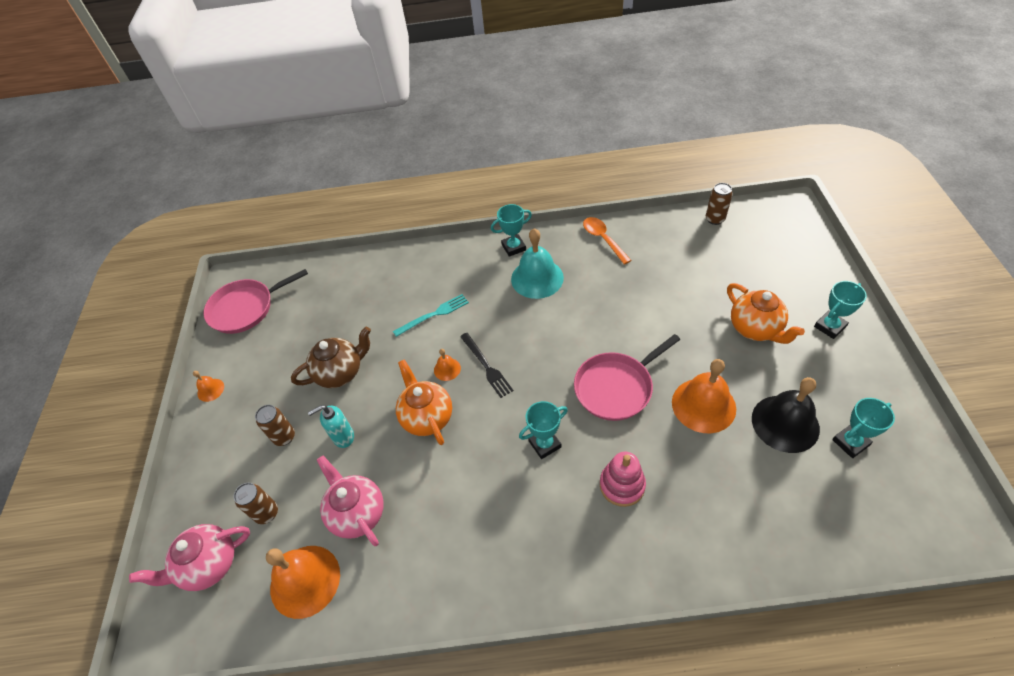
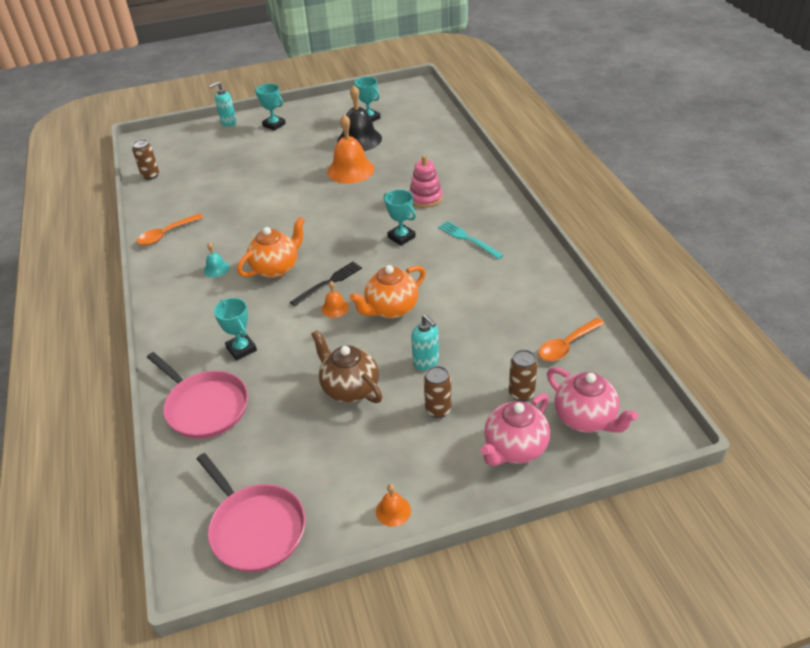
camera: 105 degrees left, 10 degrees down
(305, 581) = (567, 345): orange bell -> orange spoon
(357, 513) = (497, 330): pink teapot -> pink teapot (514, 448)
(433, 315) = (265, 333): turquoise fork -> turquoise fork (468, 239)
(513, 247) = (169, 292): turquoise trophy -> turquoise trophy (241, 349)
(537, 278) = (216, 269): turquoise bell -> turquoise bell, size x0.47
(616, 387) = (341, 209): pink pan -> pink pan (205, 407)
(755, 328) = (277, 153): orange teapot -> orange teapot (276, 268)
(836, 279) = (228, 123): none -> turquoise soap dispenser

